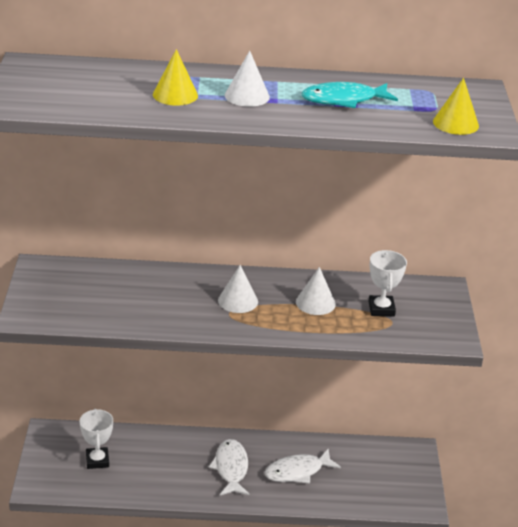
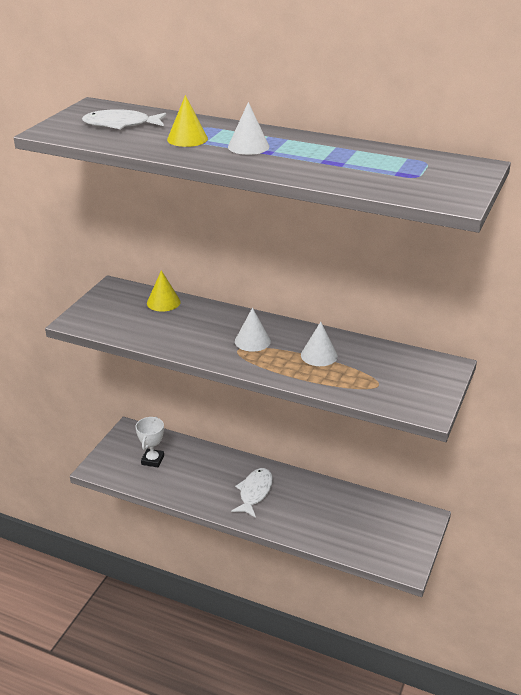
camera: 25 degrees right, 0 degrees up
(297, 471) = (309, 509): white fish -> white fish (121, 125)
(343, 100) = (333, 159): turquoise fish -> none
(381, 309) = (376, 372): white trophy -> none
(455, 123) = (425, 190): yellow cone -> yellow cone (163, 302)

